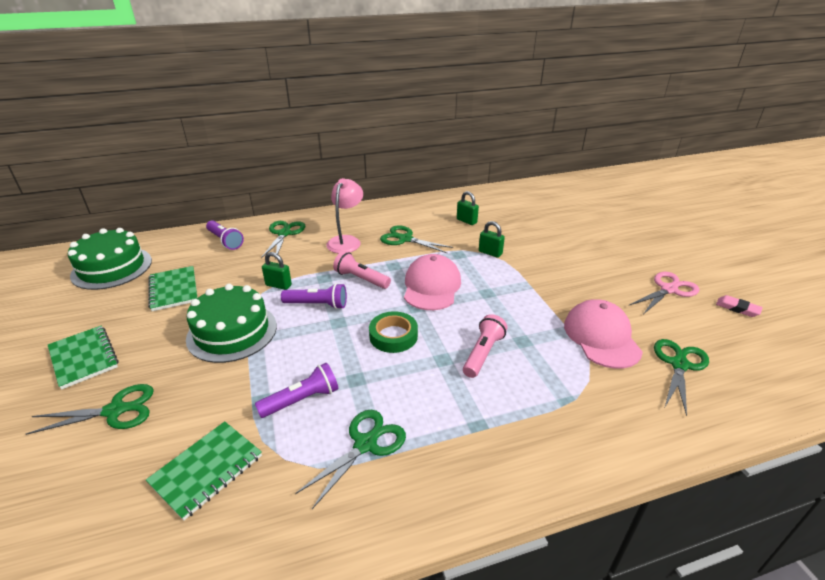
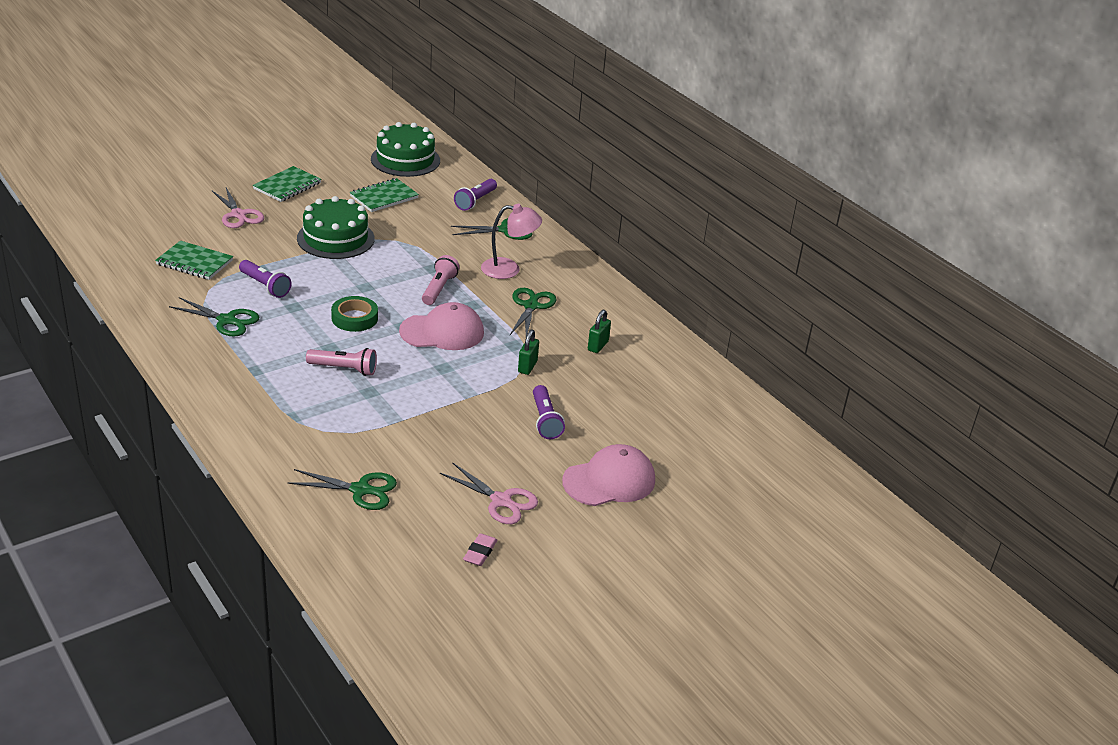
camera: 70 degrees right, 0 degrees up
(115, 410) = (238, 215): green scissors -> pink scissors
(278, 285) = (410, 246): green padlock -> none
(317, 305) = (387, 272): purple flashlight -> purple flashlight (545, 420)
(601, 337) = (391, 442): pink cap -> pink cap (609, 481)

